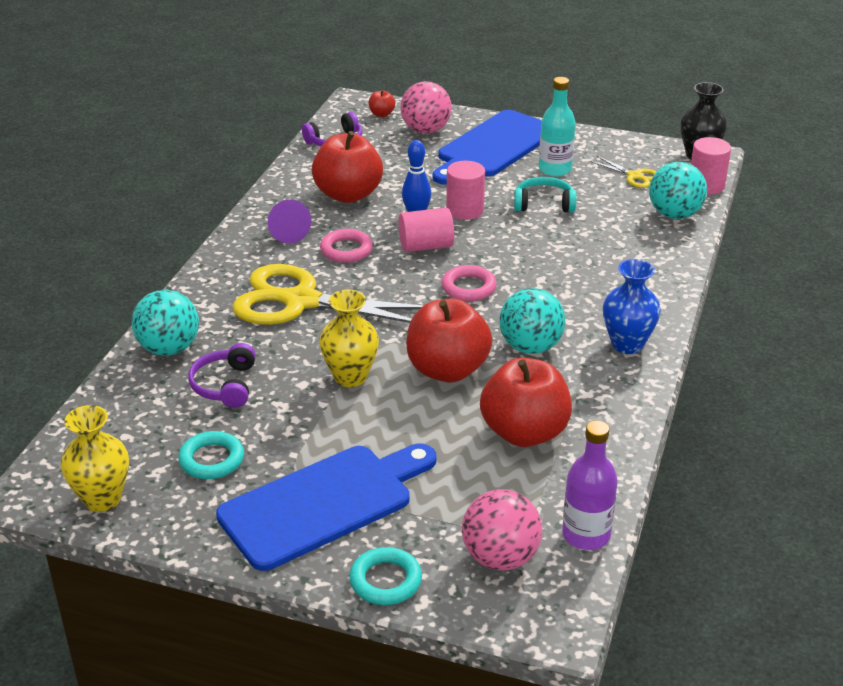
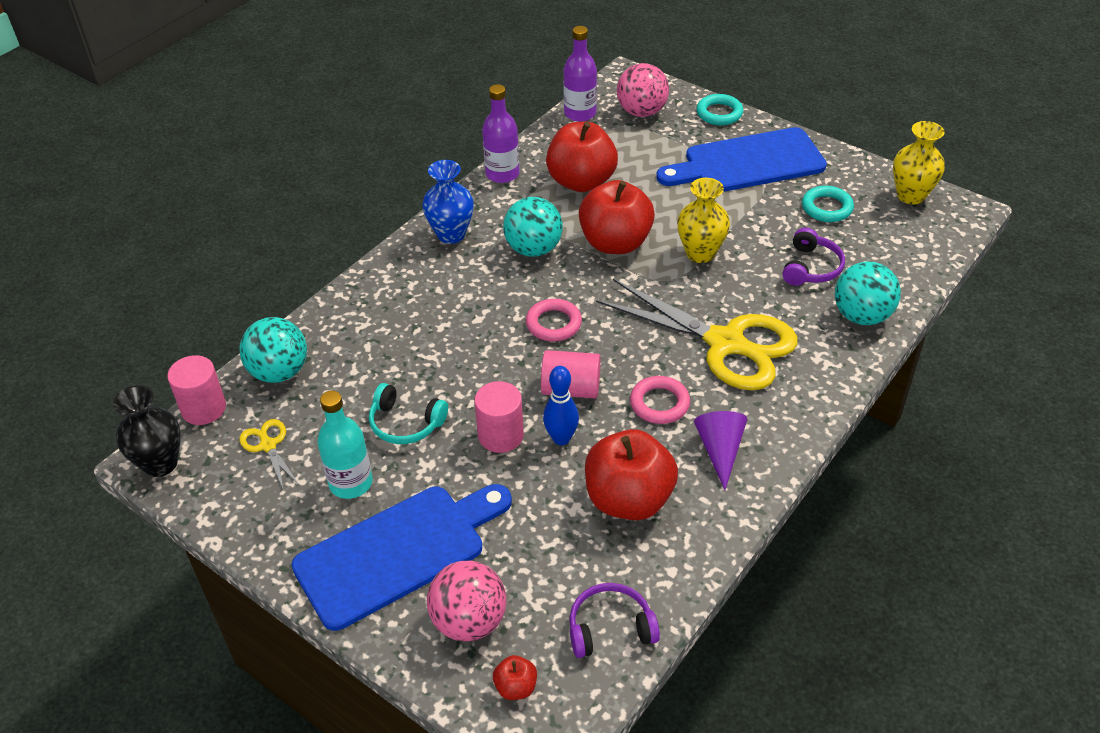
camera: 160 degrees left, 10 degrees up
(625, 423) = (502, 174): none -> purple bottle

